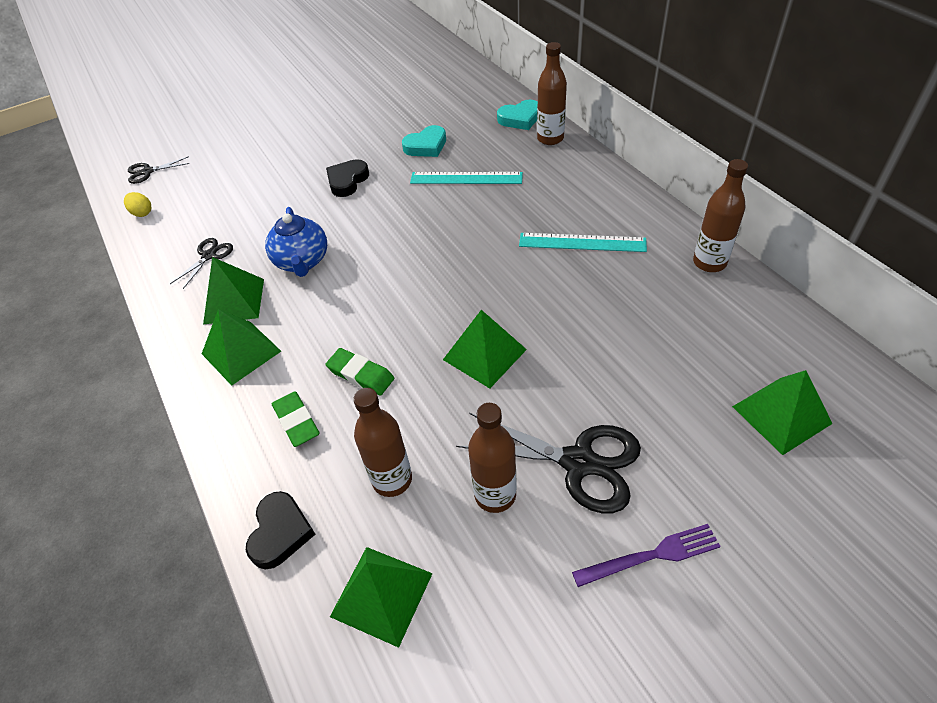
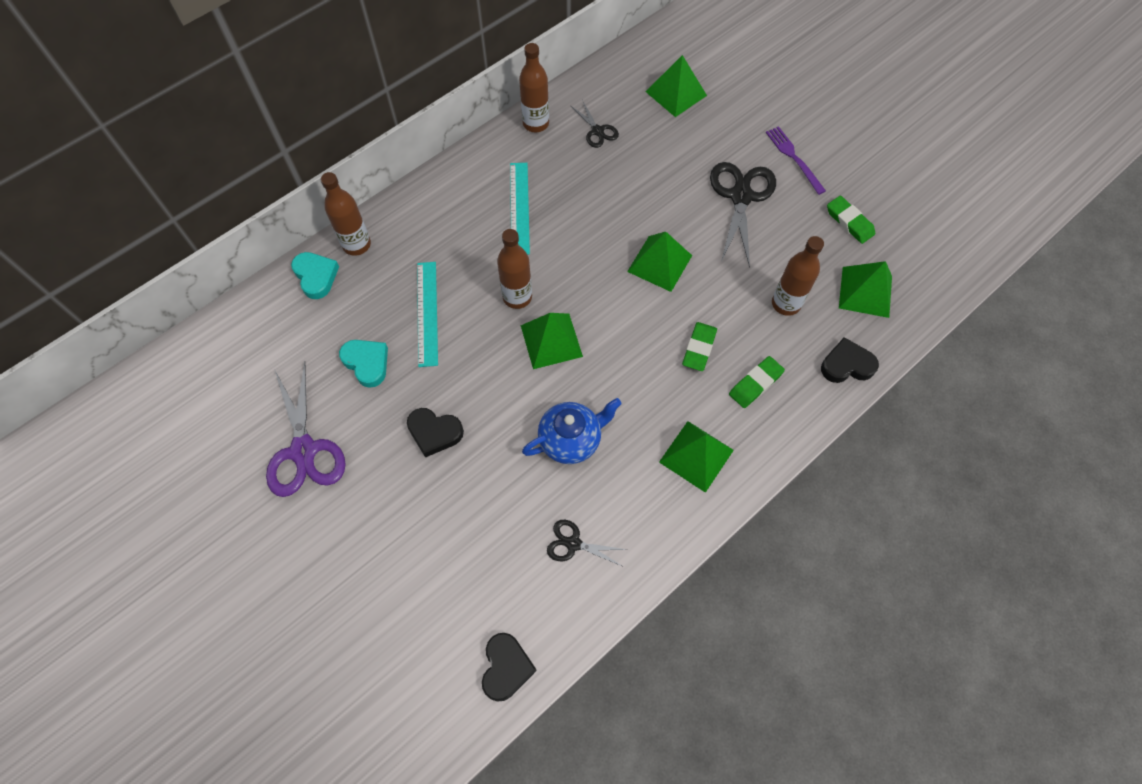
camera: 105 degrees left, 15 degrees up
(142, 213) = (506, 667): yellow egg -> black heart
(147, 172) = (419, 707): black scissors -> black scissors (597, 131)
(234, 301) = (635, 488): green pyramid -> green pyramid (551, 341)
(362, 119) = (304, 451): none -> purple scissors
(495, 495) = (778, 240): brown bottle -> brown bottle (517, 297)
(512, 609) = (849, 222): none -> green eraser

